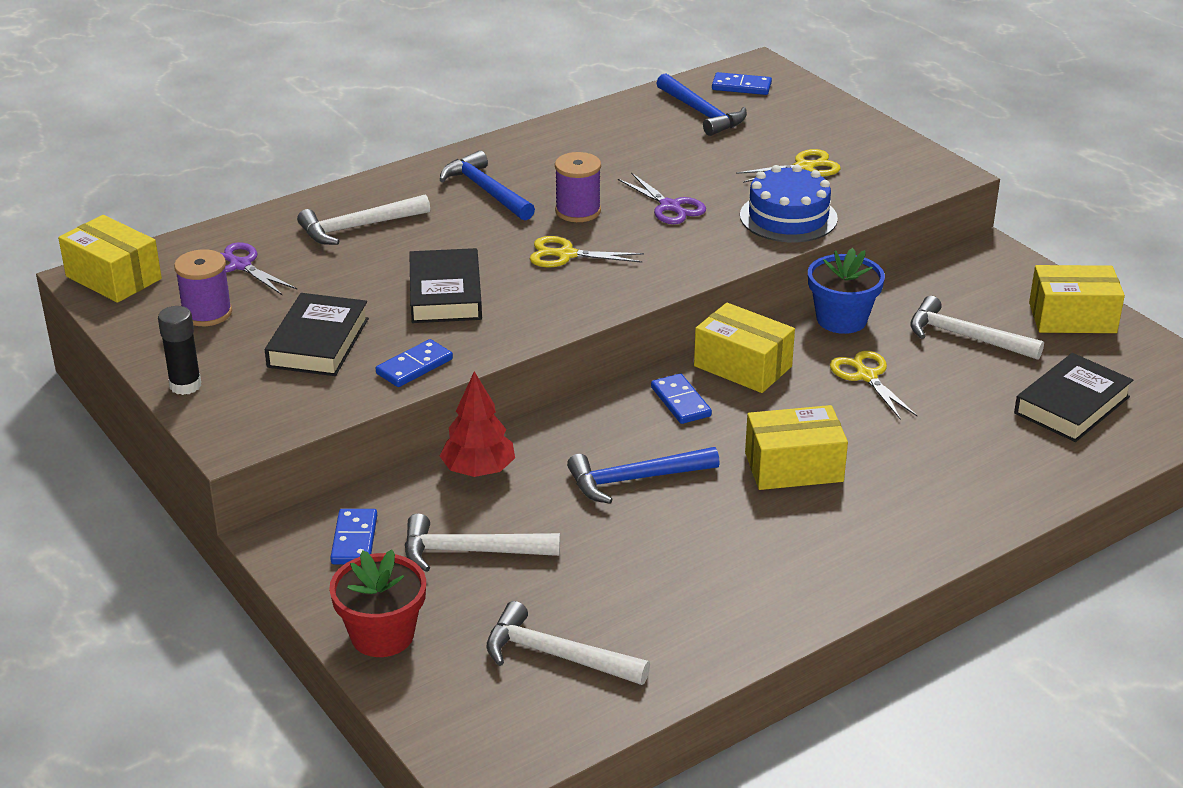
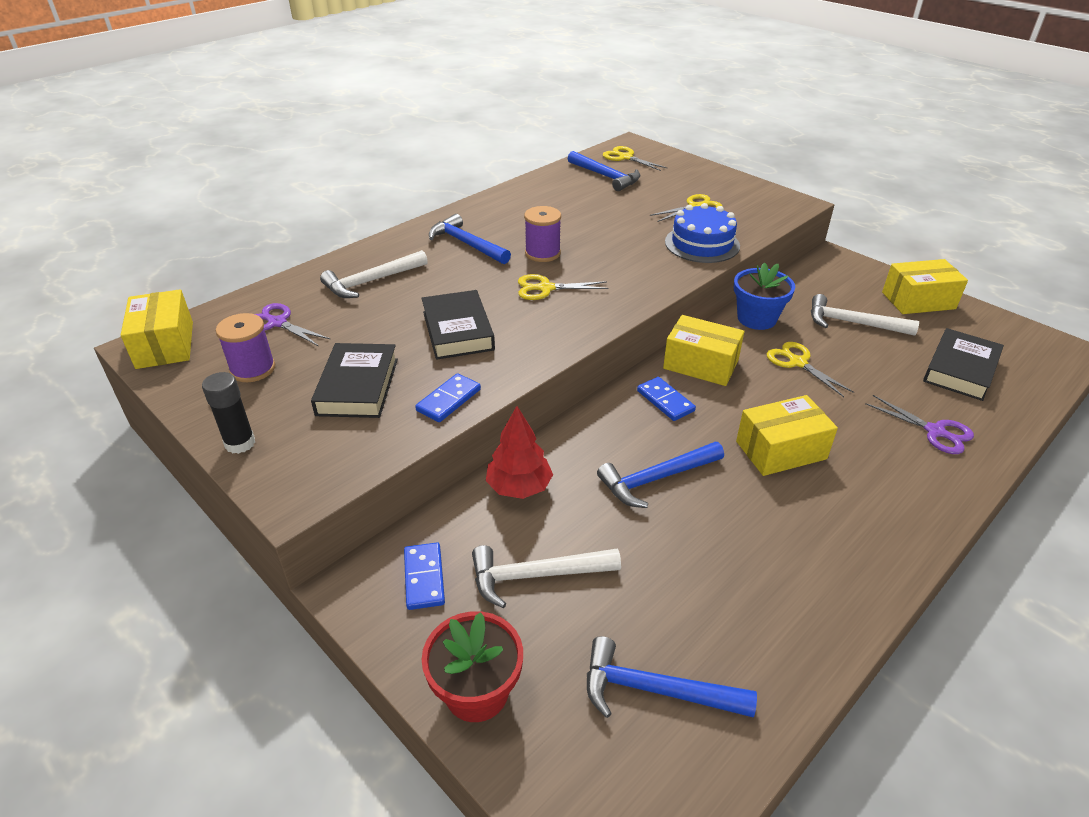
camera: 10 degrees left, 5 degrees up
(113, 278) = (165, 345): yellow box -> yellow box turned 45 degrees clockwise
(556, 655) = (655, 690): white hammer -> blue hammer
(670, 207) = (611, 244): purple scissors -> purple scissors (935, 432)
(741, 87) = (625, 157): blue domino -> yellow scissors

